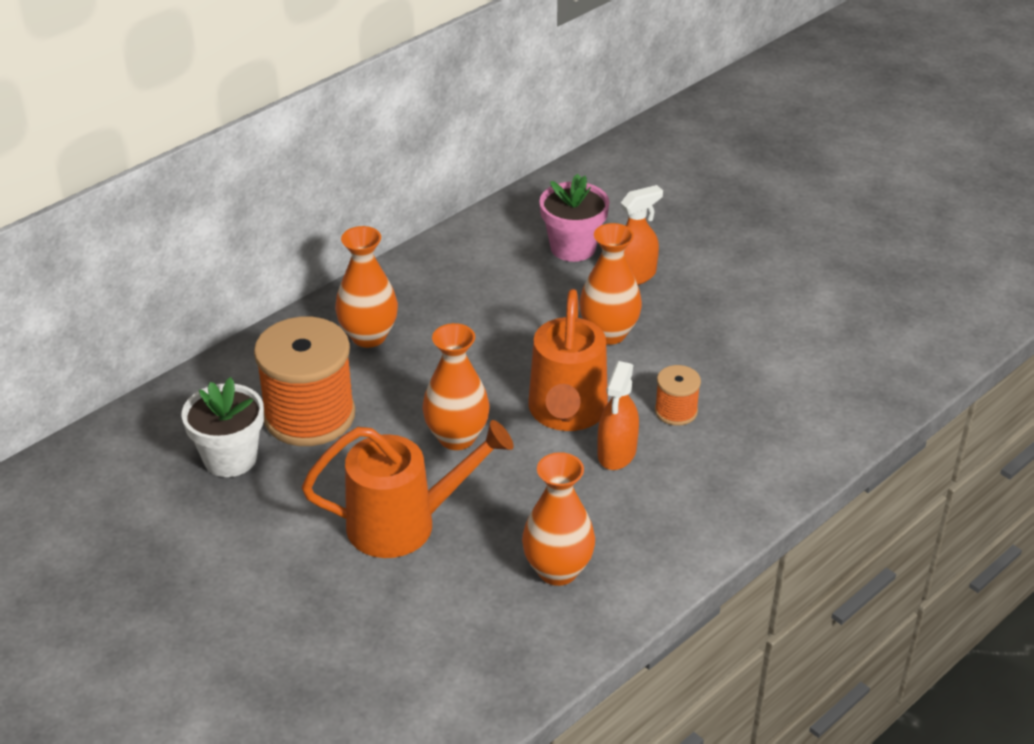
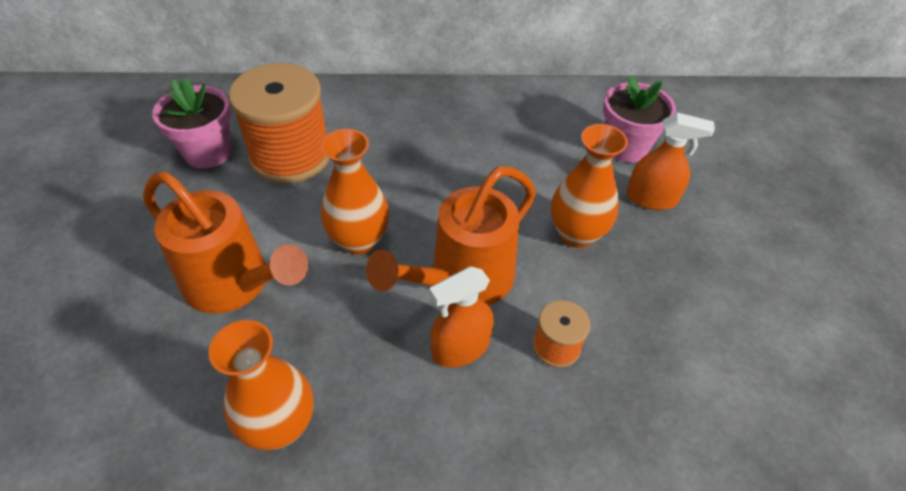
camera: 40 degrees right, 10 degrees up
(230, 458) = (208, 152): white flower pot -> pink flower pot
(368, 336) = (399, 124): orange vase -> none

